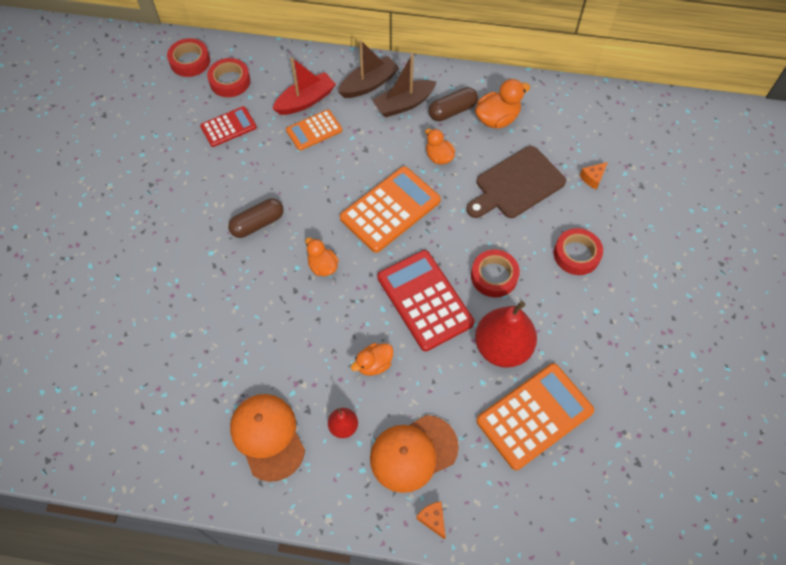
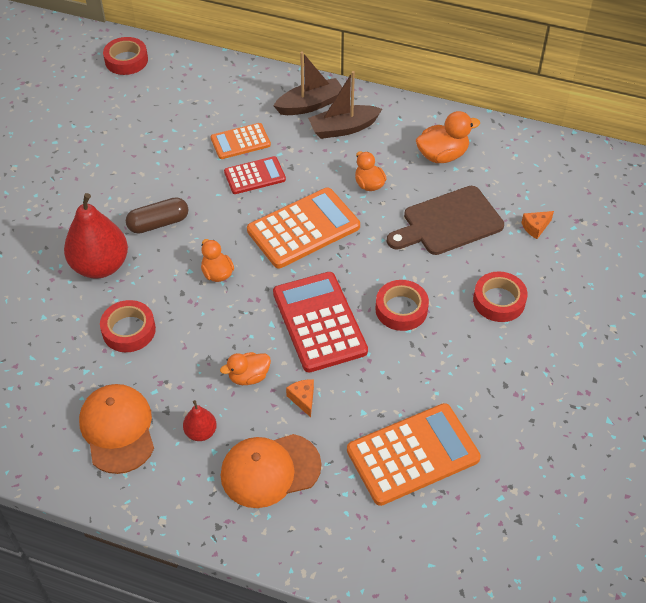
camera: 10 degrees right, 10 degrees down
(228, 127) = (151, 127): red calculator -> red calculator (254, 176)
(230, 81) = (163, 84): red tape -> red tape (129, 330)
(305, 101) = (238, 112): red boat -> none
(433, 519) = (275, 539): orange cheese -> orange cheese (303, 399)
(452, 111) = (395, 141): brown capsule -> none
(502, 347) = (393, 381): red pear -> red pear (100, 266)

